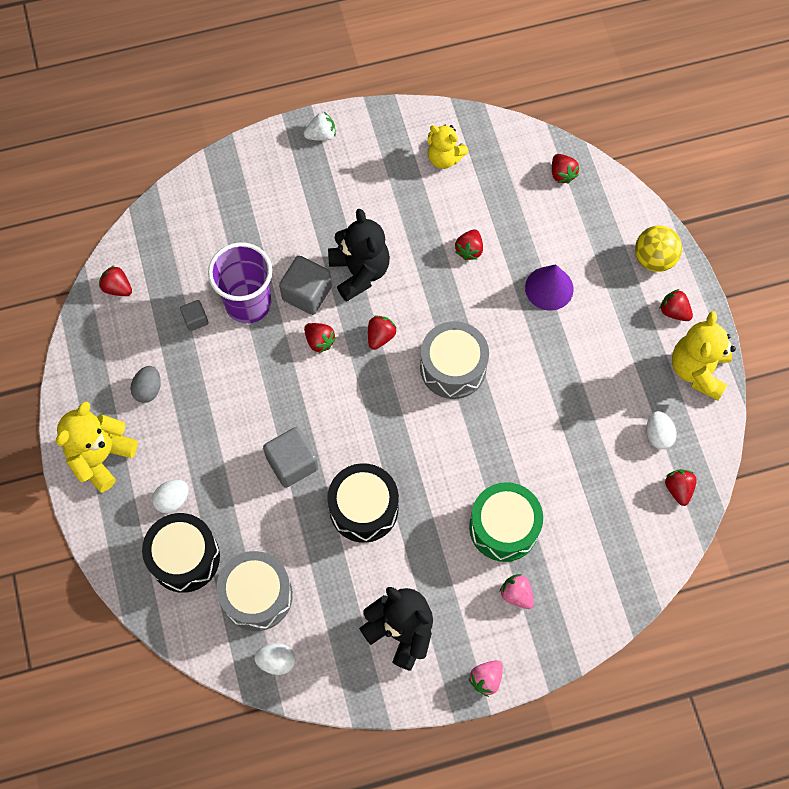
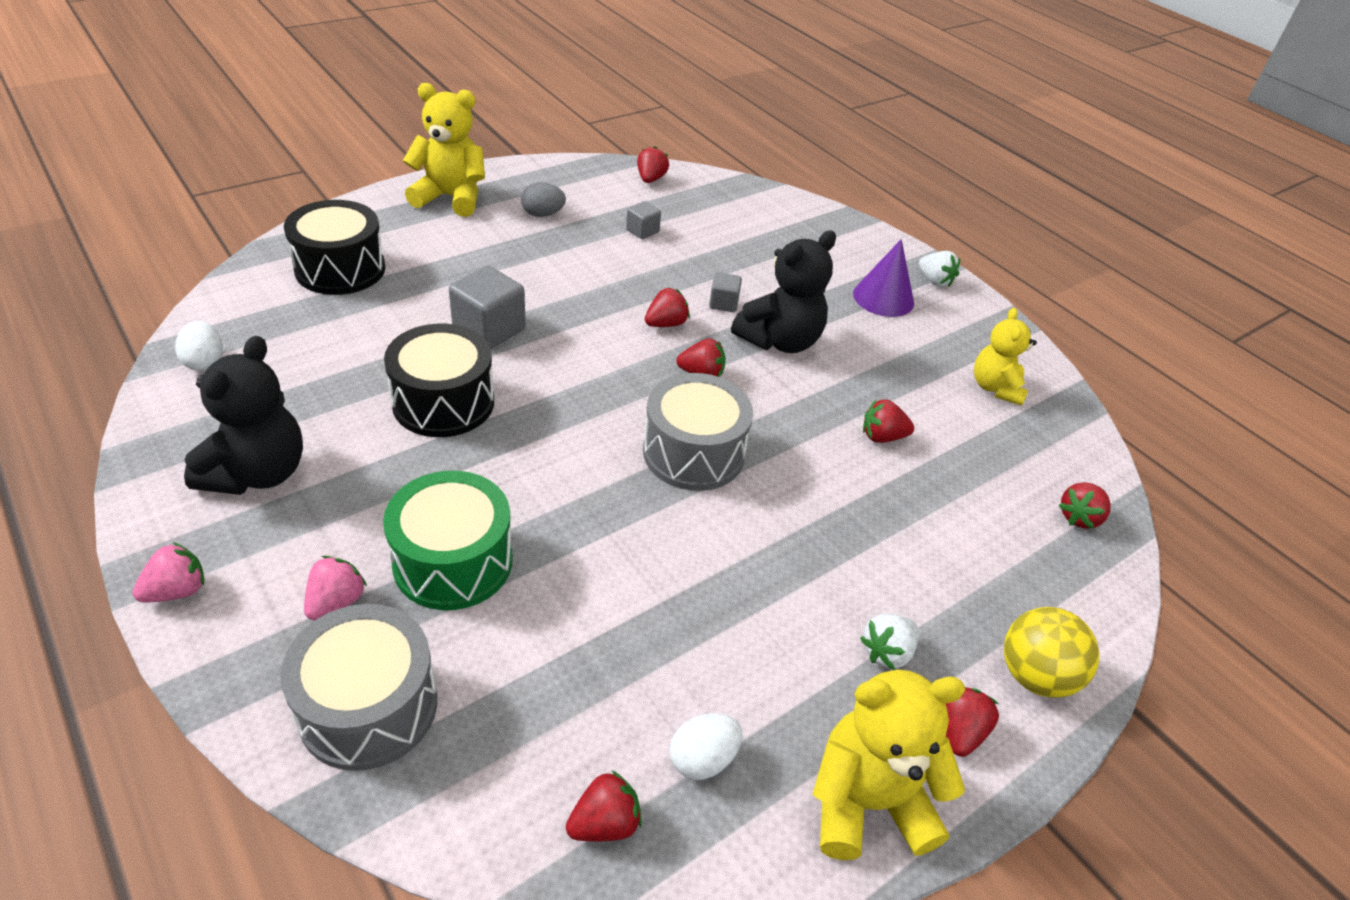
camera: 65 degrees right, 25 degrees down
(172, 500) = (412, 250): white egg -> none
(248, 303) = (684, 263): purple cup -> none
(257, 595) = (298, 330): grey drum -> grey drum (368, 707)
(307, 293) = (723, 303): grey cube -> grey cube, size x0.54
(319, 341) = (666, 324): red strawberry -> red strawberry turned 150 degrees counterclockwise
(486, 679) = (177, 590): pink strawberry -> pink strawberry turned 120 degrees clockwise
(549, 288) = (884, 539): purple cone -> purple cone (883, 298)
(622, 323) = (886, 652): none -> white strawberry

